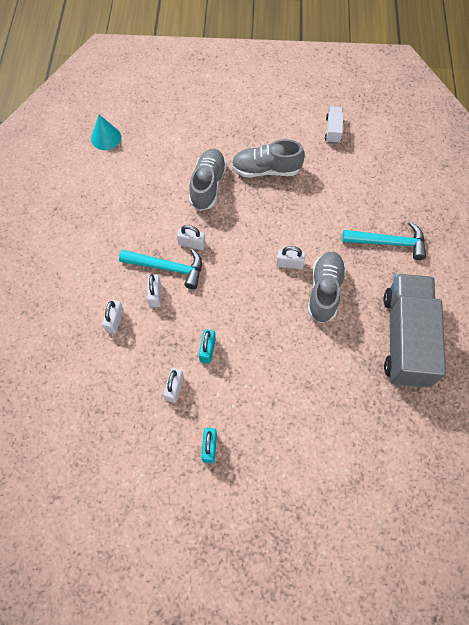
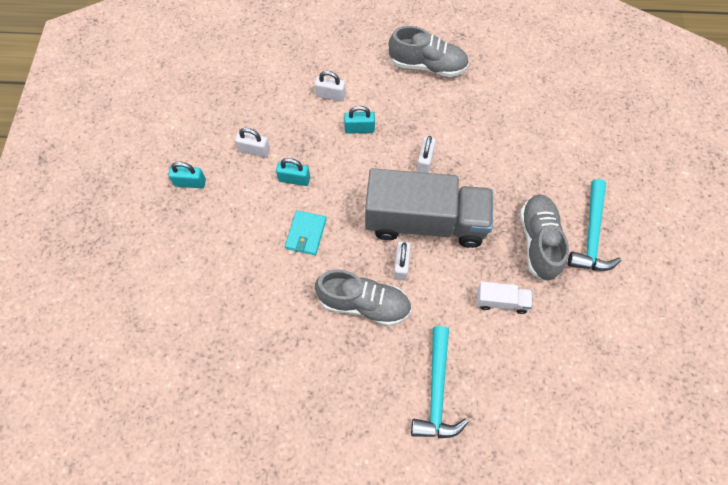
camera: 90 degrees right, 0 degrees up
(106, 138) = (563, 70): turquoise cone -> none
(155, 295) = (359, 129): white padlock -> turquoise padlock
(167, 268) = (392, 139): turquoise hammer -> turquoise hammer (591, 235)
(208, 185) = (507, 176): grey shoe -> grey shoe (427, 65)
(263, 338) = (306, 234): none -> turquoise wallet
(333, 130) = (618, 330): white truck -> white truck (501, 301)
(405, 338) = (298, 398): grey truck -> grey truck (425, 221)

